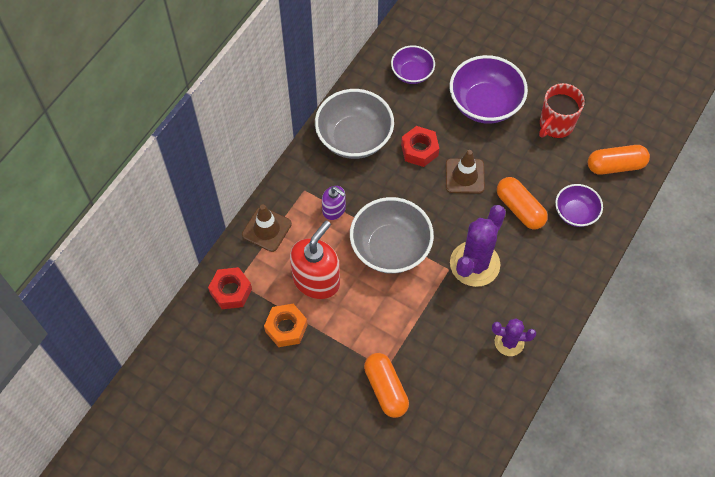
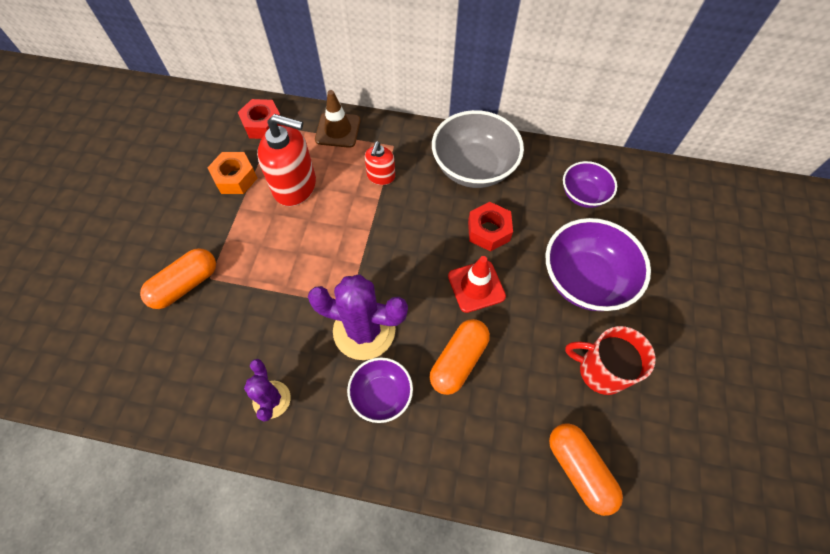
camera: 70 degrees right, 0 degrees up
(334, 210) = (381, 176): purple soap dispenser -> red soap dispenser
(390, 248) = (354, 239): grey bowl -> none
(464, 176) = (476, 286): brown traffic cone -> red traffic cone
(575, 213) = (481, 433): purple bowl -> purple bowl (381, 395)

